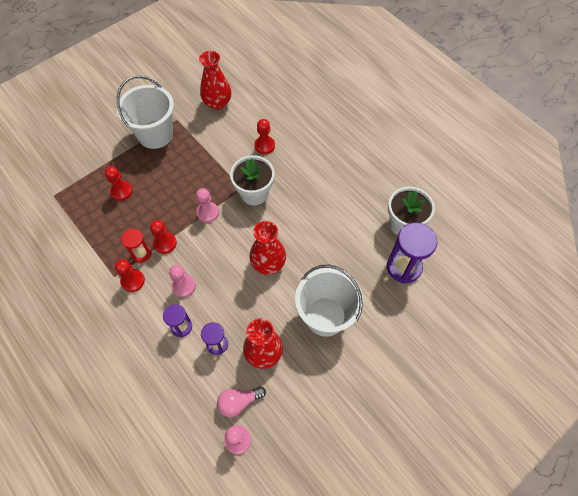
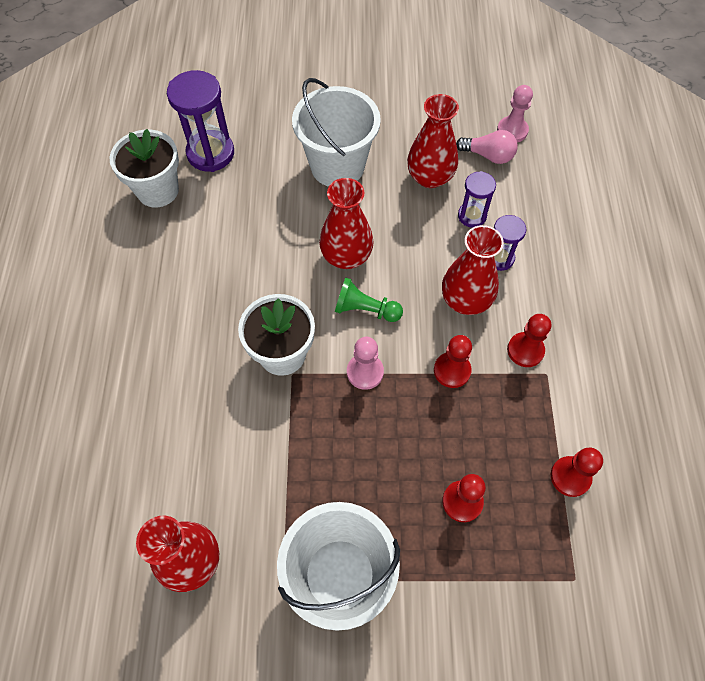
camera: 140 degrees left, 0 degrees up
(141, 253) = (492, 379): red hourglass -> none
(183, 286) = (465, 300): pink pawn -> red vase
(233, 242) = (365, 310): none -> green pawn
(264, 145) = (200, 416): red pawn -> red pawn (570, 477)

